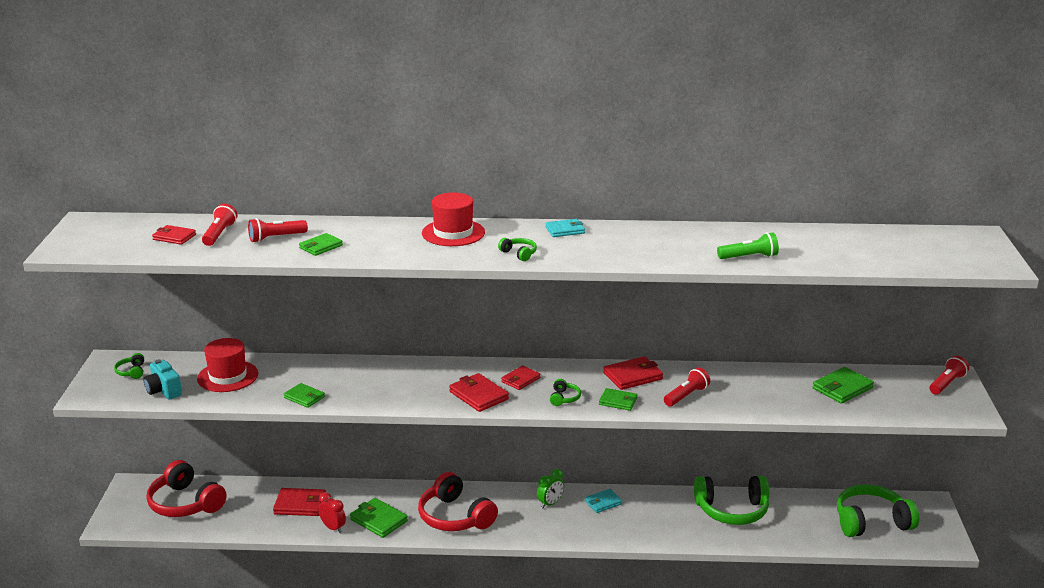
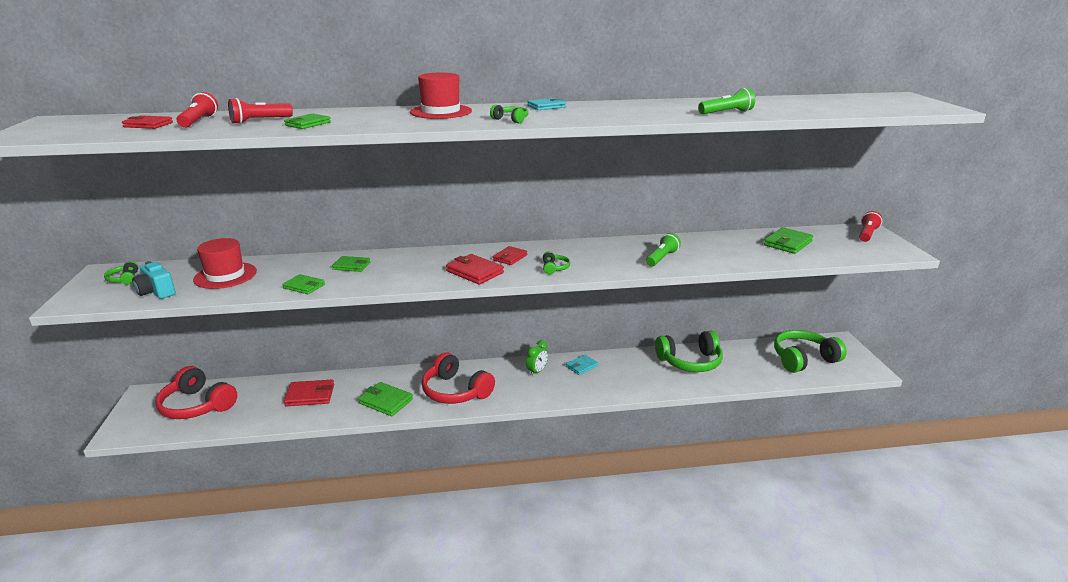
camera: 10 degrees left, 0 degrees up
(333, 528) = (343, 412): red clock -> none
(618, 401) = (604, 267): green wallet -> green wallet (351, 266)
(633, 376) = (608, 248): red wallet -> none
(686, 396) = (661, 258): red flashlight -> green flashlight

